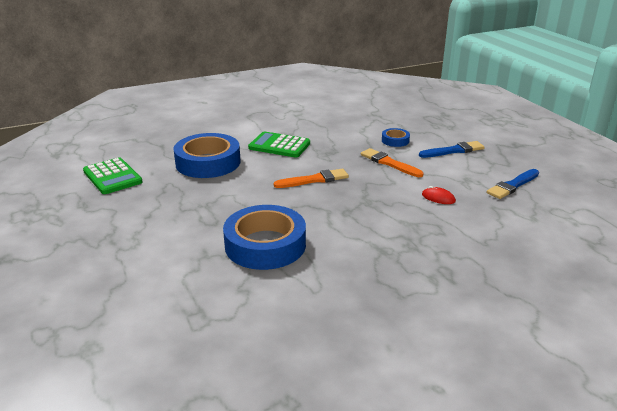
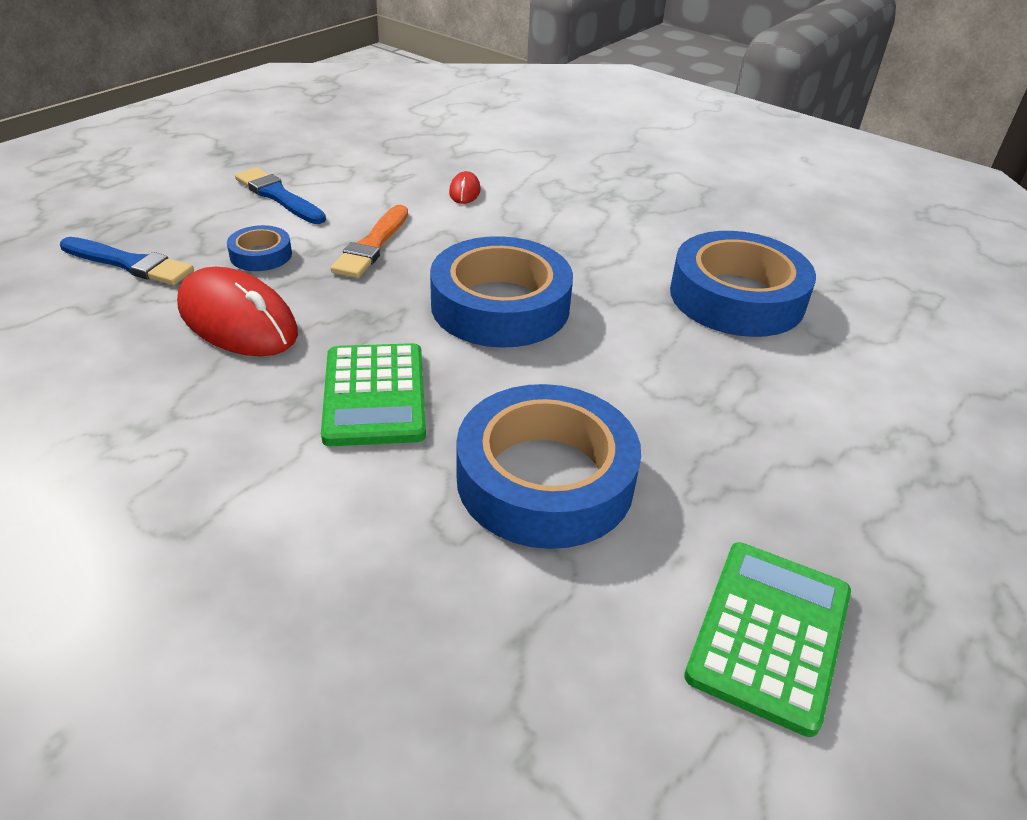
camera: 120 degrees left, 10 degrees up
(314, 180) = (500, 305): orange brush -> blue tape
(347, 131) = (237, 320): none -> red mouse
(512, 185) = (380, 147): blue brush -> blue brush (130, 264)

